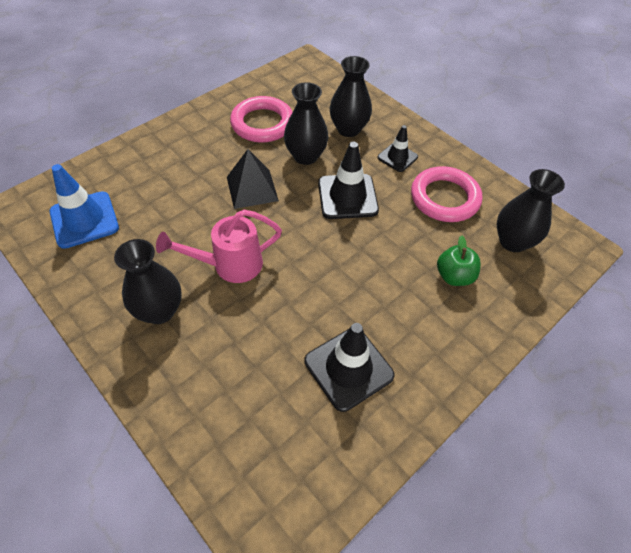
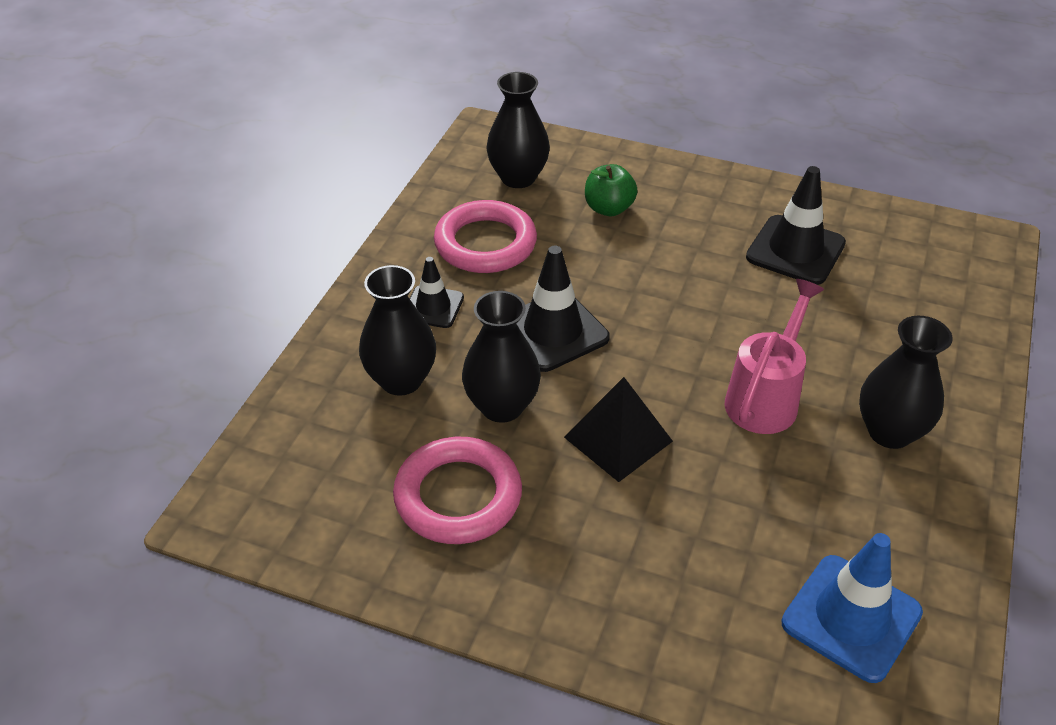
camera: 115 degrees left, 10 degrees down
(230, 265) = (765, 398): pink watering can -> pink watering can turned 105 degrees counterclockwise

